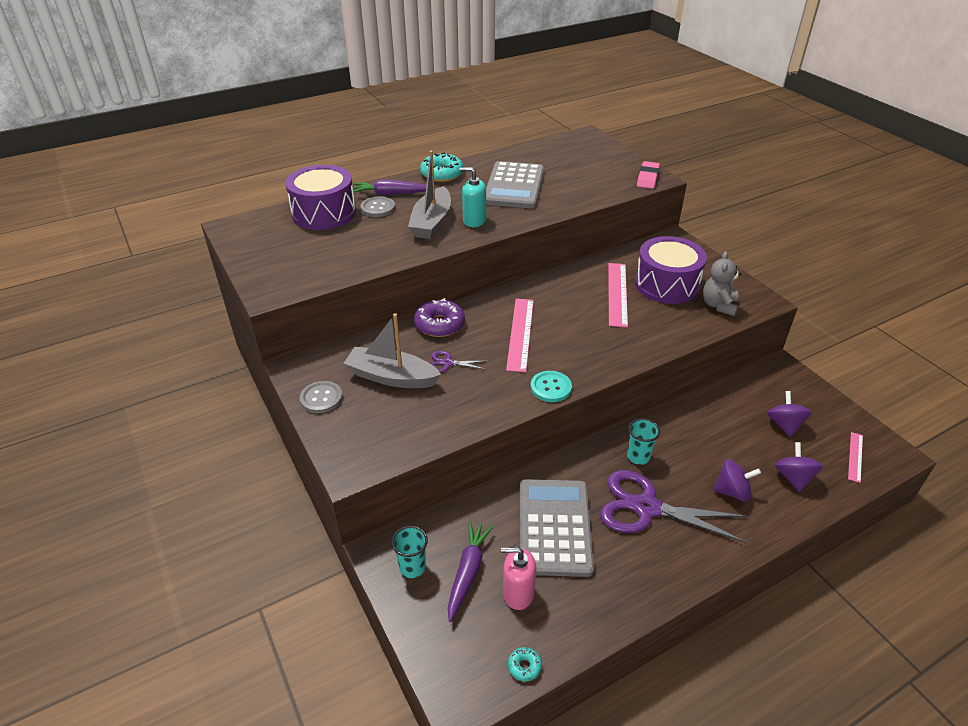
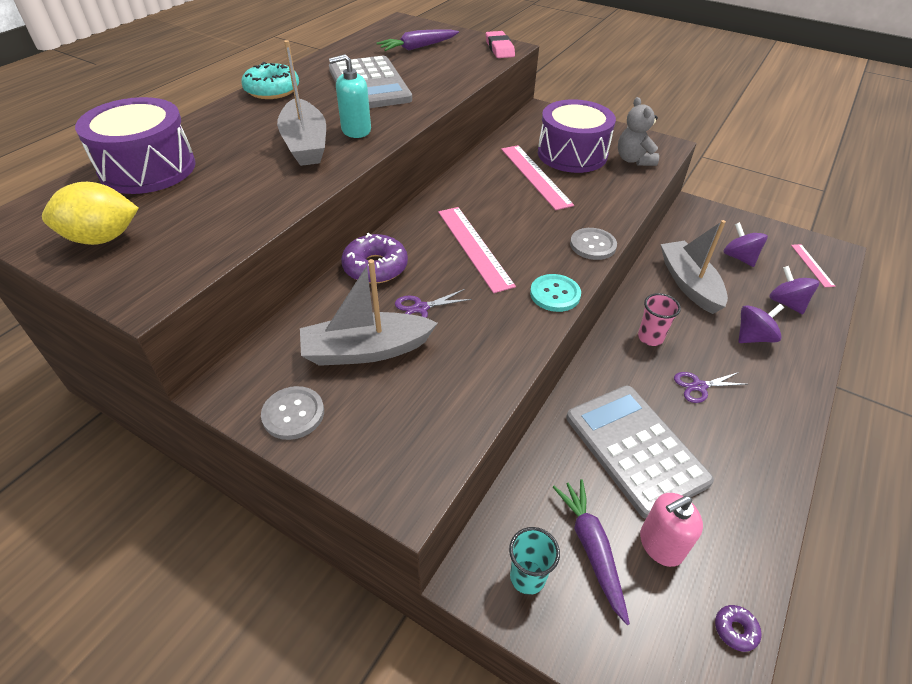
camera: 30 degrees left, 5 degrees up
(270, 252) = (102, 238): none -> yellow lemon
(378, 208) = (220, 145): grey button -> grey button (592, 245)
(391, 194) = (224, 125): purple carrot -> purple carrot (418, 47)
(524, 666) = (735, 630): turquoise donut -> purple donut
(638, 457) = (650, 338): turquoise cup -> pink cup
(646, 507) = (699, 386): purple scissors -> purple scissors, size x0.45
(713, 429) = (689, 284): none -> grey boat

